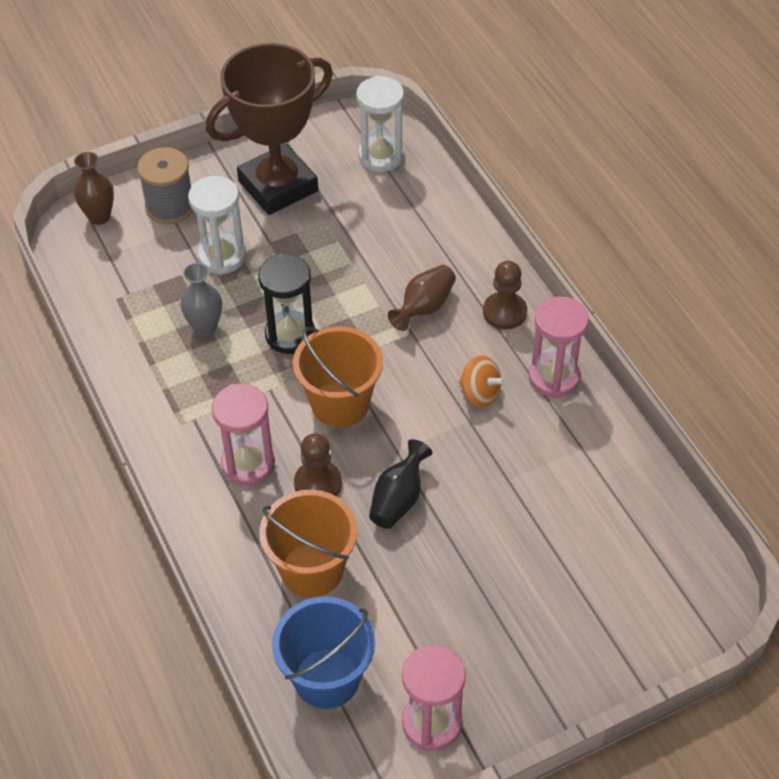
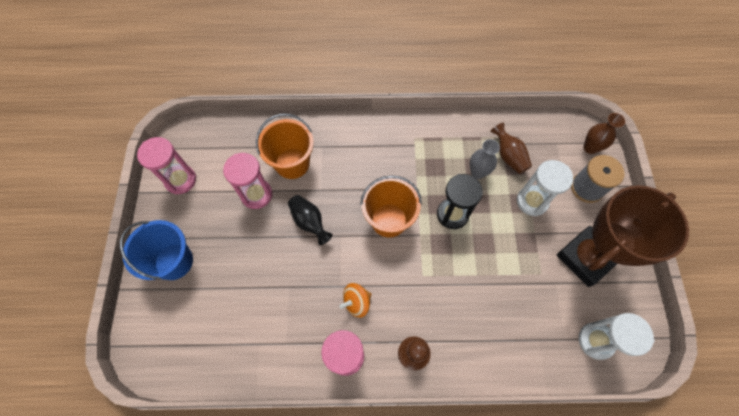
camera: 115 degrees right, 15 degrees up
(248, 464) = (372, 159): pink hourglass -> pink hourglass (256, 195)
(278, 186) = (586, 258): brown trophy -> brown trophy turned 60 degrees clockwise
(318, 483) = (341, 187): brown pawn -> none
(327, 678) = (232, 146): blue bucket -> blue bucket (174, 261)
(424, 307) = (440, 302): brown vase -> brown vase (508, 156)

